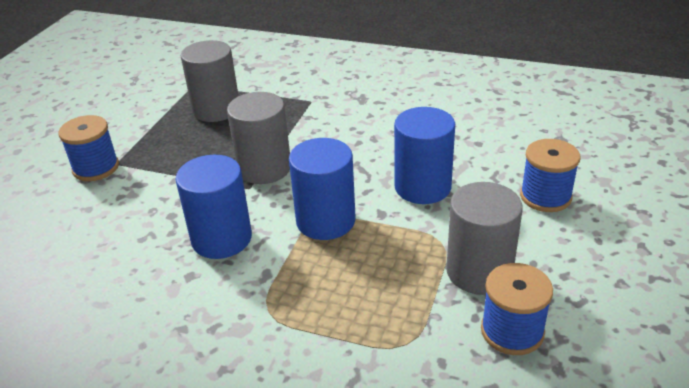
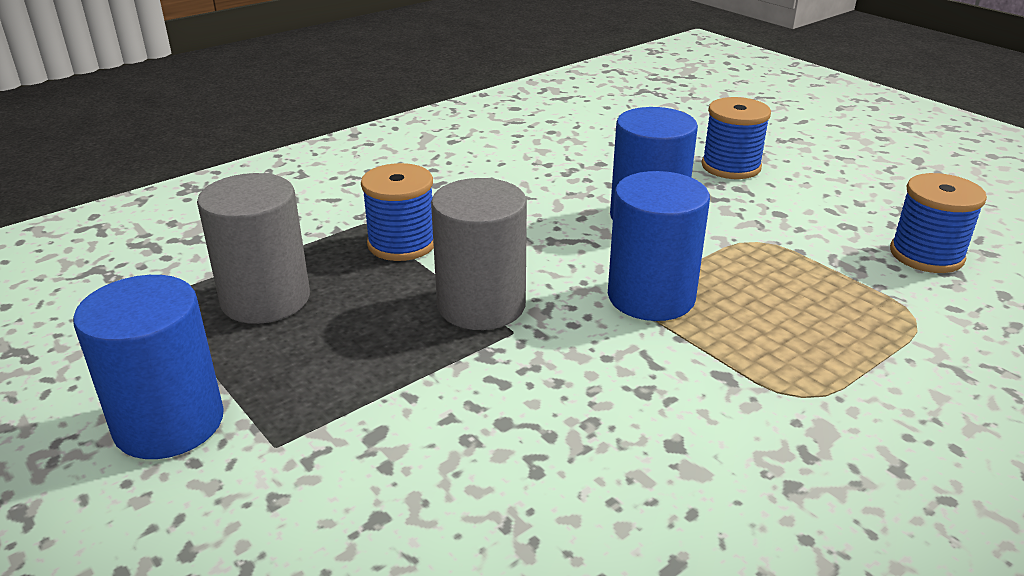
camera: 60 degrees left, 5 degrees down
(96, 168) = (257, 474): blue spool -> blue spool (402, 243)
(221, 238) = (612, 389): blue cylinder -> blue cylinder (169, 423)
(479, 271) = (823, 239): grey cylinder -> none

